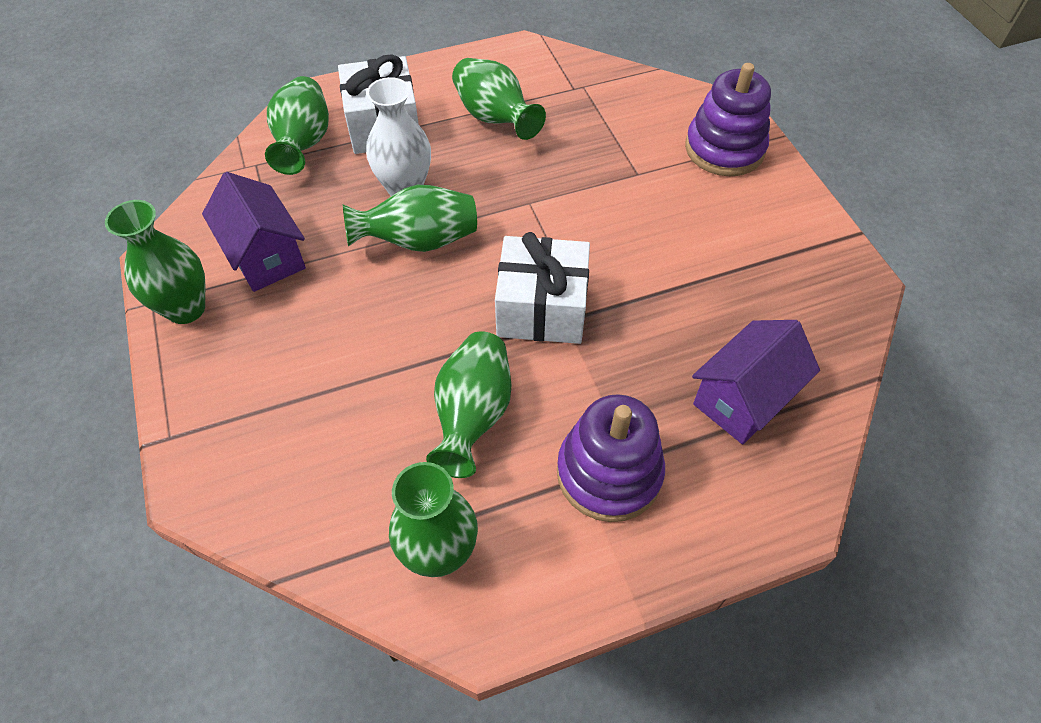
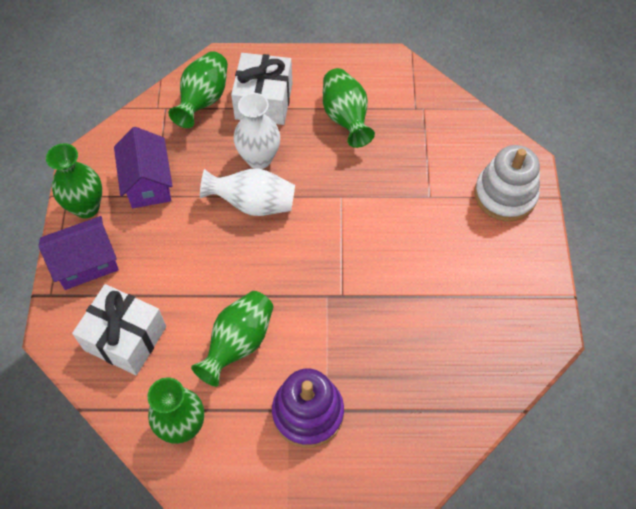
camera: 20 degrees right, 5 degrees up
(419, 241) = (253, 203): green vase -> white vase
(542, 308) = (314, 282): white gift -> white gift (125, 338)
(724, 149) = (505, 195): purple stacking toy -> white stacking toy
(743, 398) = (420, 393): purple house -> purple house (86, 263)

